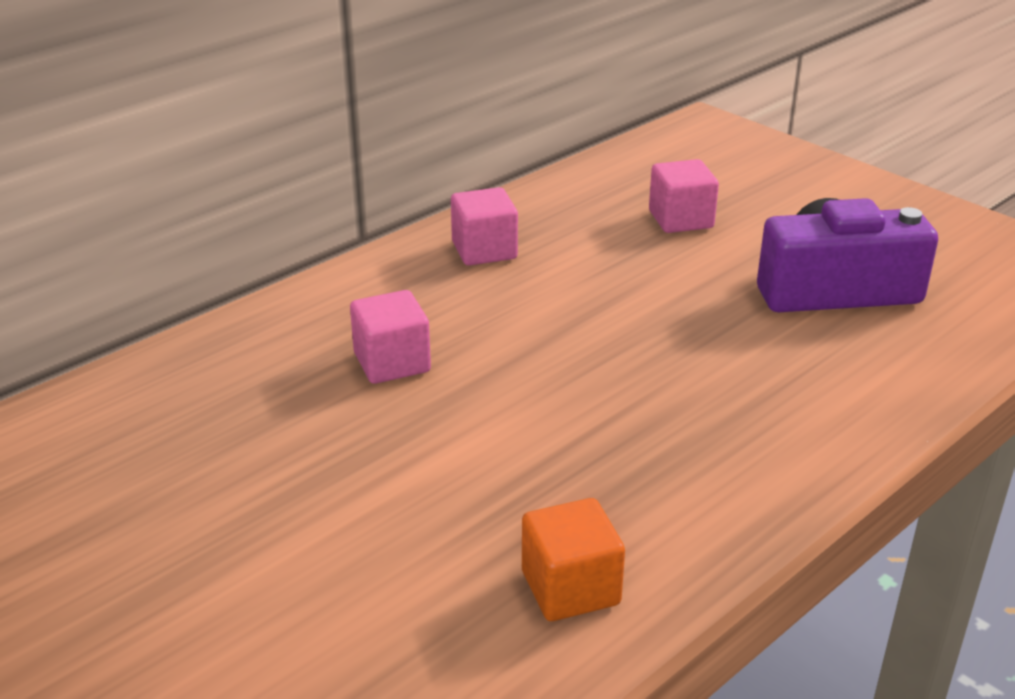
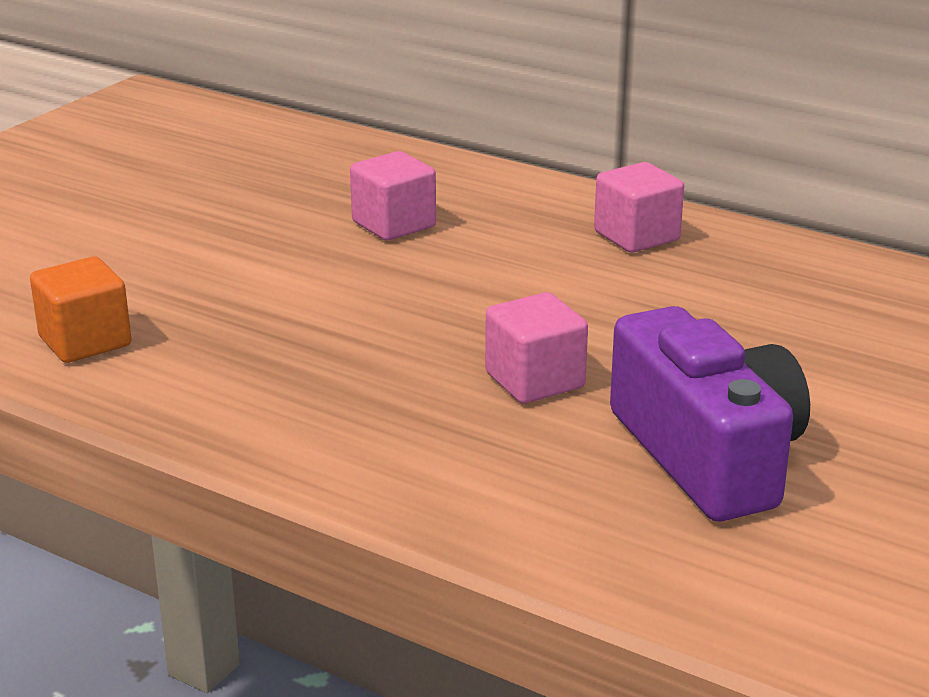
camera: 75 degrees right, 5 degrees down
(680, 219) = (811, 338): pink cube -> pink cube (534, 380)

